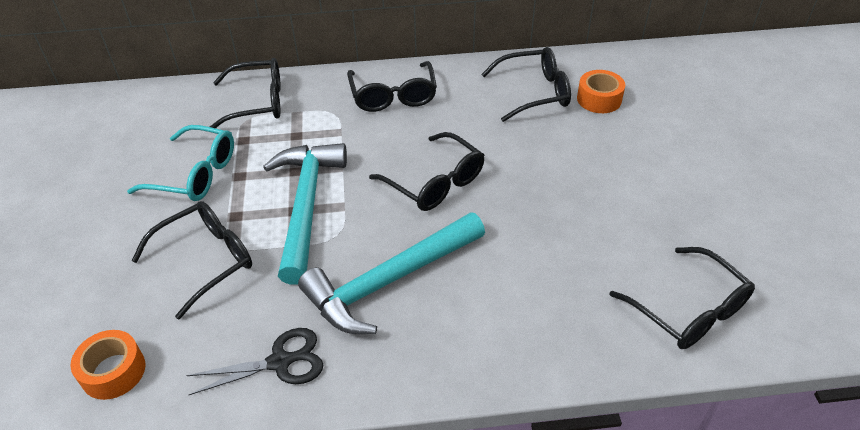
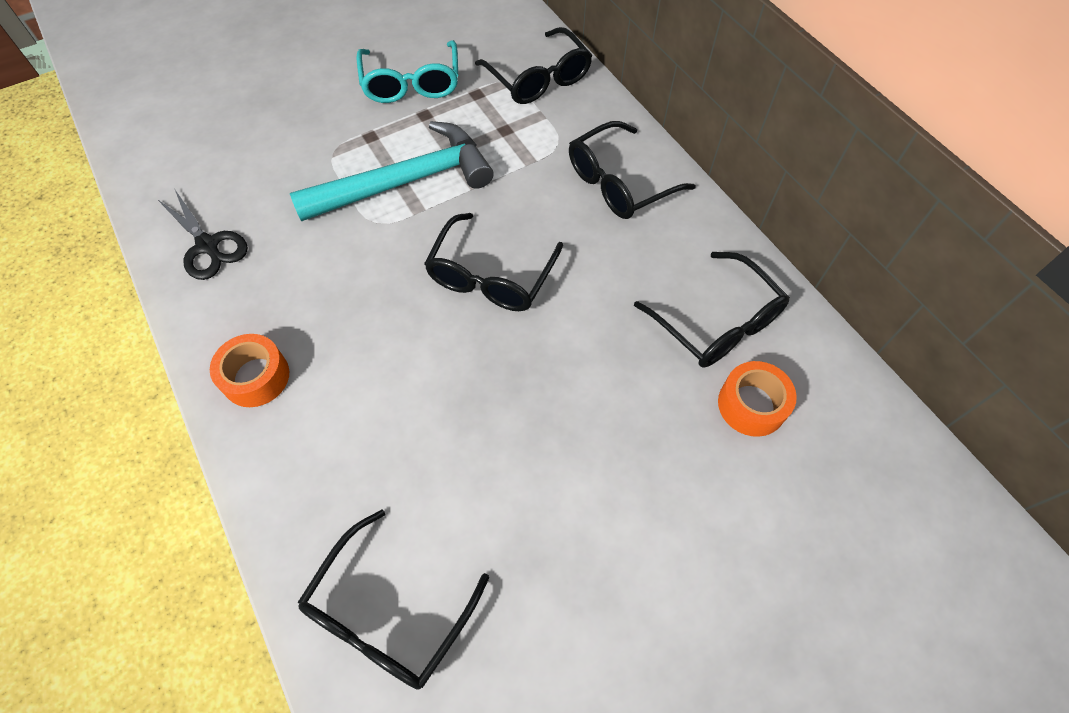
camera: 65 degrees right, 15 degrees up
(113, 371) = (171, 143): orange tape -> orange tape (256, 377)
(206, 260) = (307, 142): black glasses -> none
(389, 281) = (329, 290): turquoise hammer -> none

